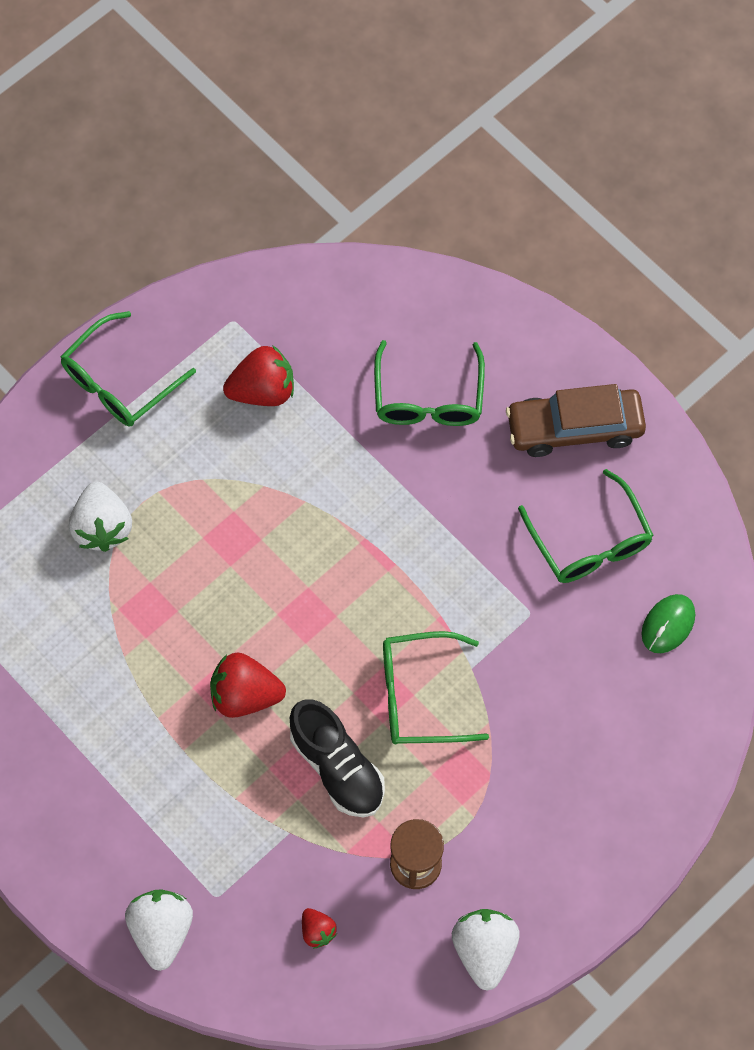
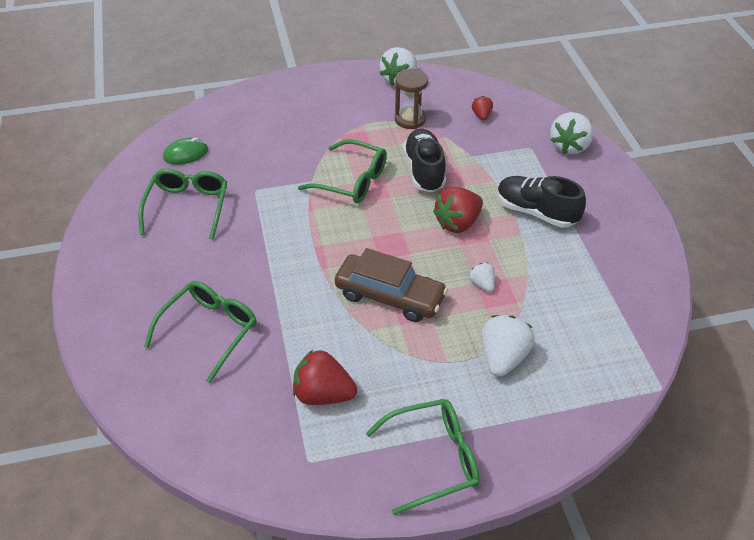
camera: 150 degrees left, 20 degrees down
(155, 768) = (536, 212): none -> black shoe
(170, 614) = (482, 284): none -> white strawberry
(245, 695) = (458, 223): red strawberry -> red strawberry turned 105 degrees clockwise
(574, 428) = (135, 267): brown car -> brown car (390, 296)

